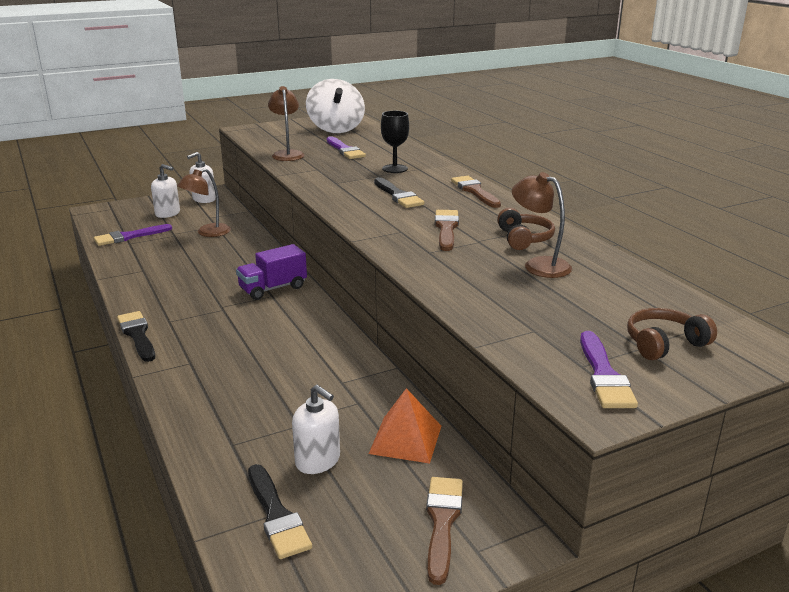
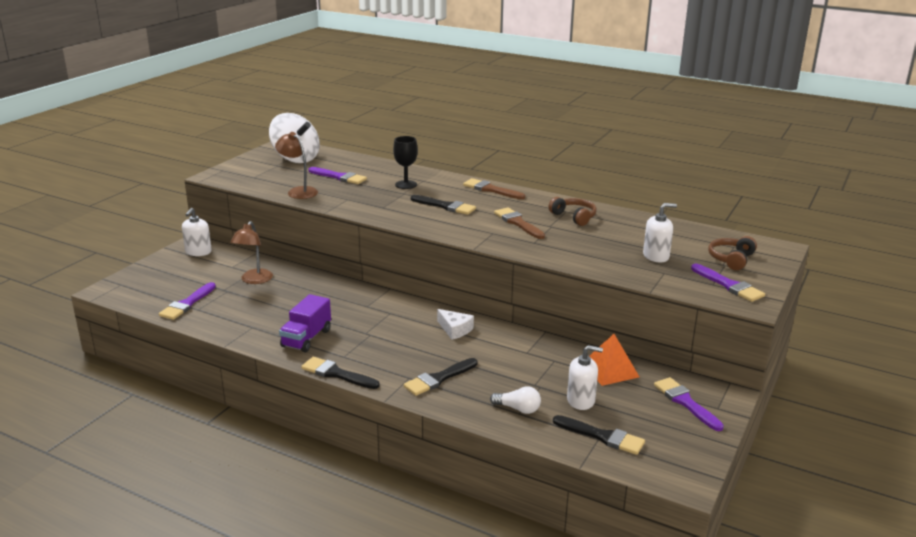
camera: 35 degrees left, 0 degrees up
(168, 213) = (186, 274): white soap dispenser -> white soap dispenser (656, 256)
(213, 374) = (438, 379): none -> black brush
(238, 439) = (518, 409): none -> white light bulb
(273, 288) = (382, 307): purple truck -> purple truck (306, 338)
(305, 332) = (455, 329): none -> white cheese
(442, 522) = (685, 402): brown brush -> purple brush
(539, 265) = (608, 232): brown lamp -> none

